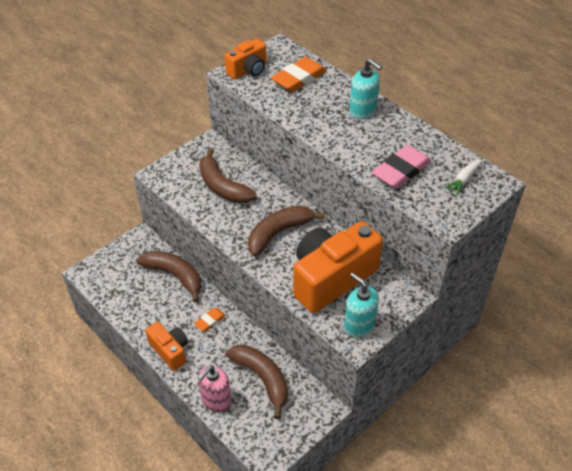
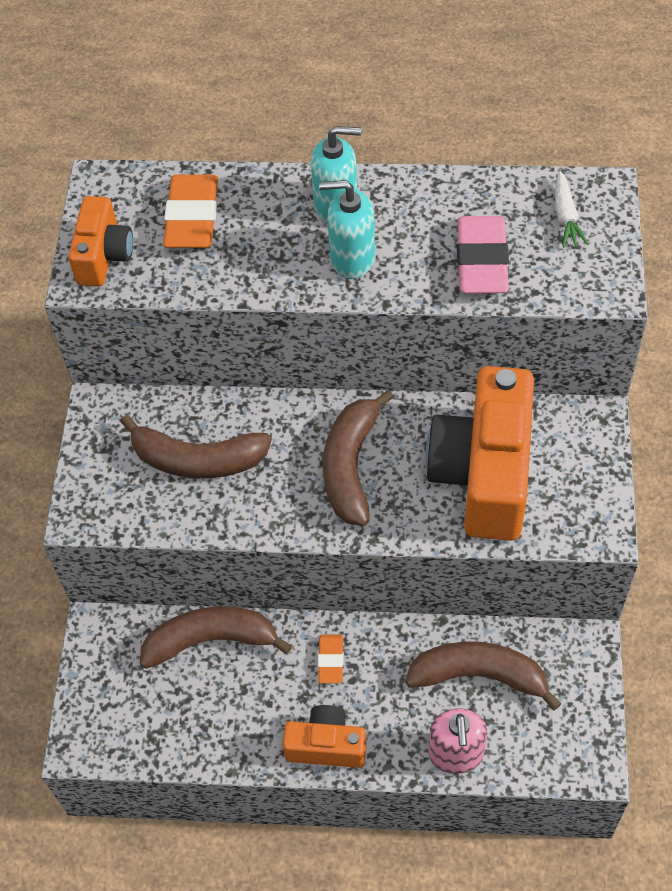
camera: 40 degrees left, 10 degrees up
(359, 325) = (581, 507): turquoise soap dispenser -> turquoise soap dispenser (352, 258)

